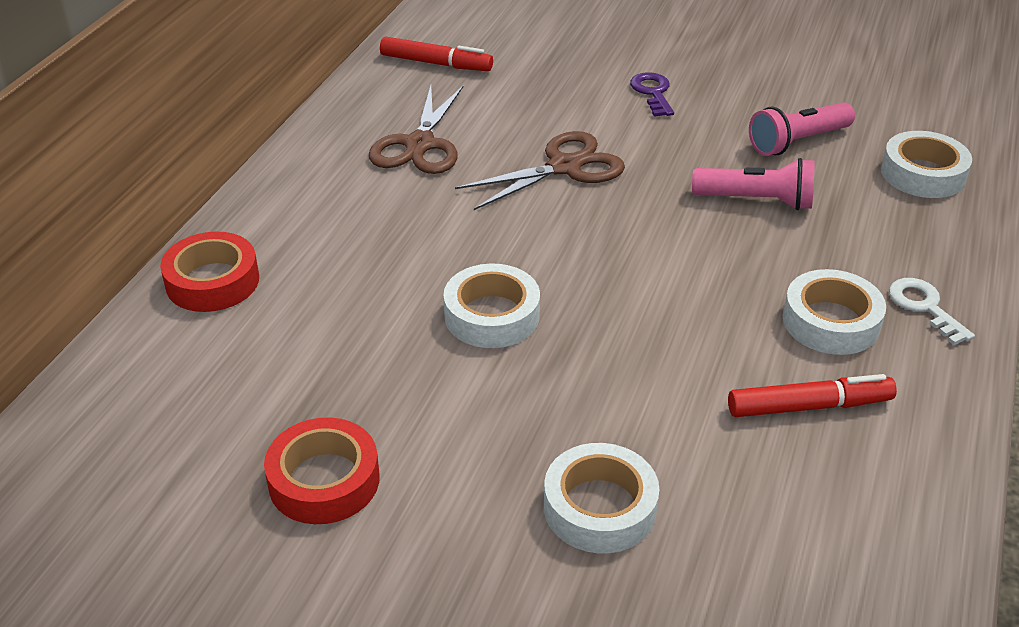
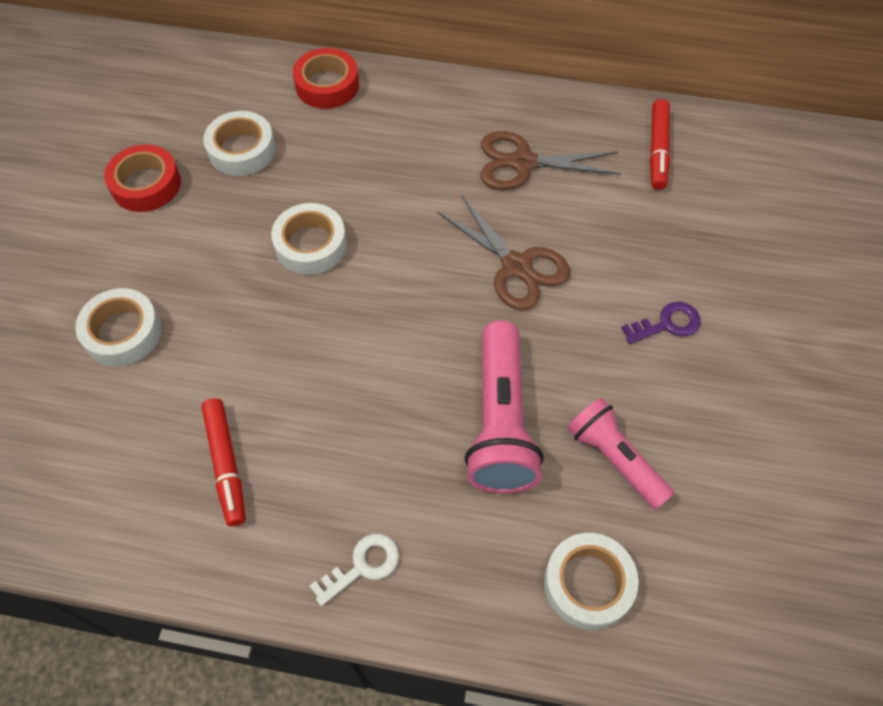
camera: 80 degrees right, 20 degrees up
(757, 201) = (500, 422): pink flashlight -> pink flashlight, size x1.51
(831, 321) = (332, 483): white tape -> white tape (242, 150)

